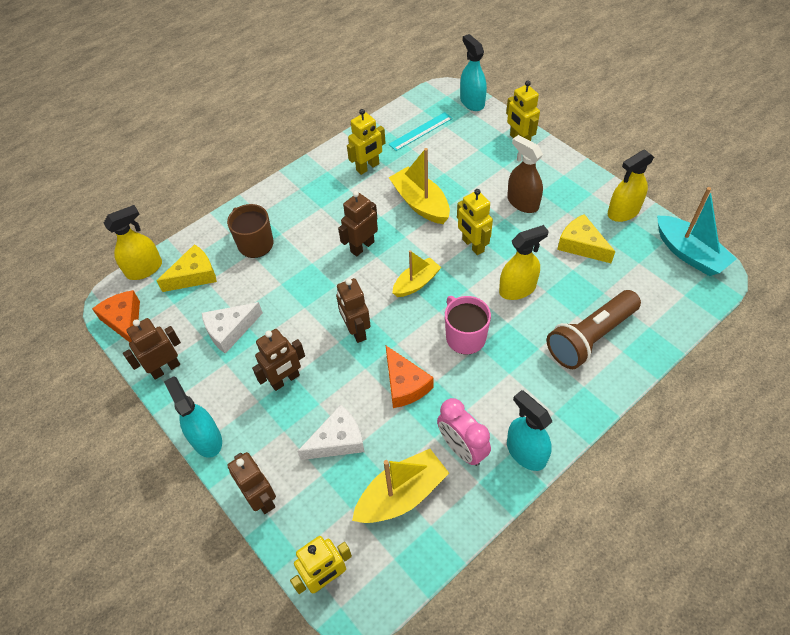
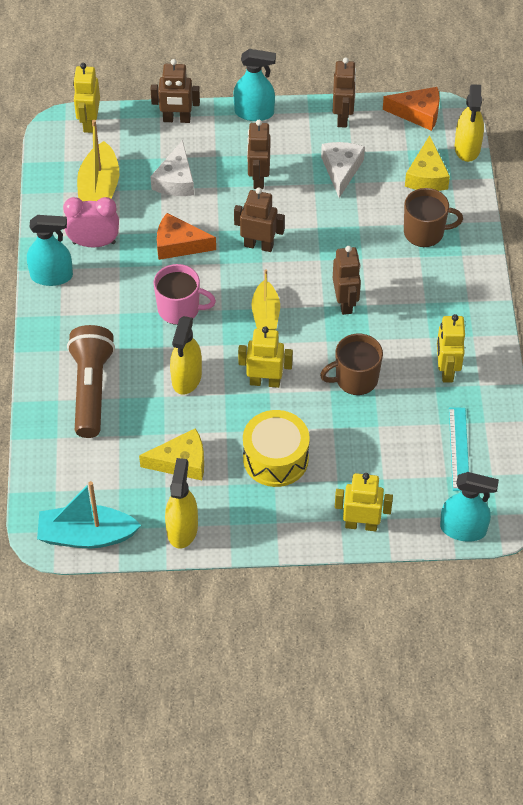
camera: 125 degrees right, 0 degrees up
(420, 203) = (355, 379): yellow boat -> brown mug
(522, 202) = (275, 458): brown spray bottle -> yellow drum

